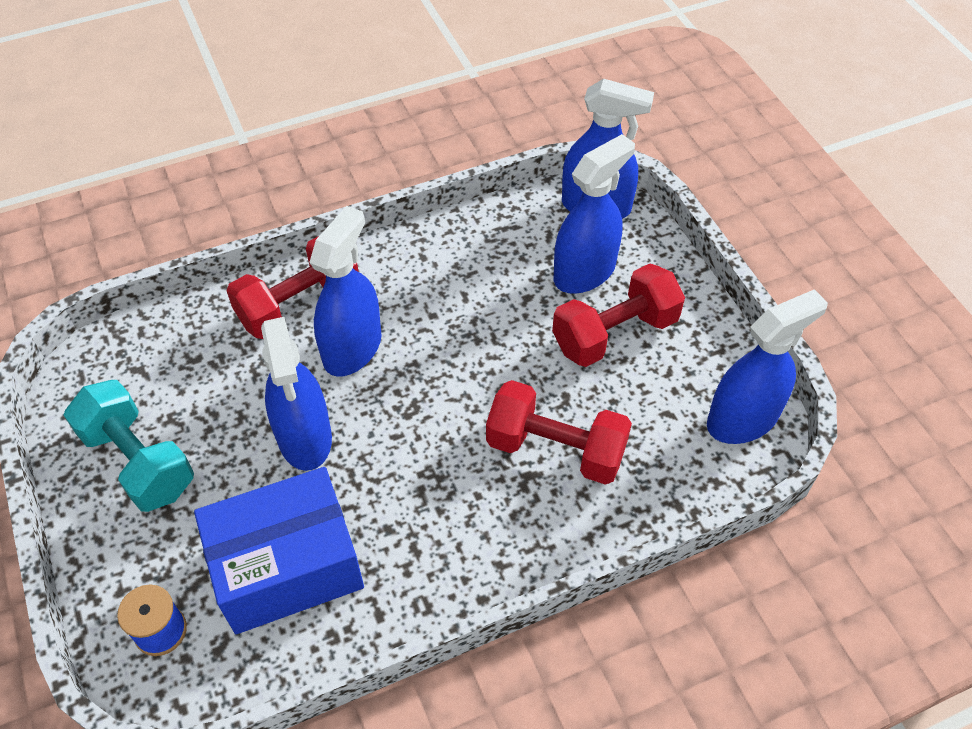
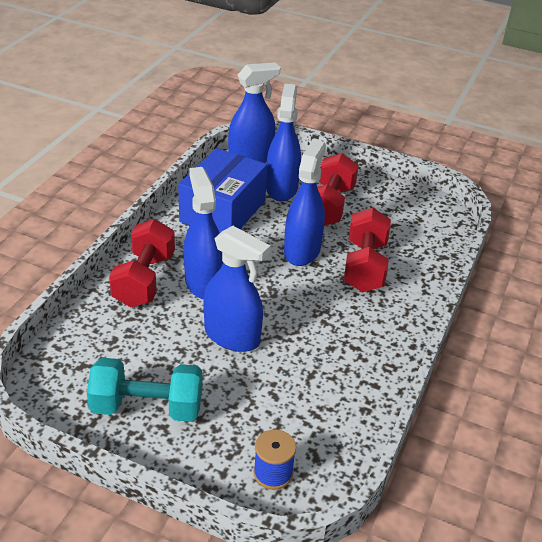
camera: 45 degrees left, 15 degrees down
(287, 566) = (301, 397): blue box -> blue box (222, 211)
(556, 449) = (364, 266): red dumbbell -> red dumbbell turned 60 degrees counterclockwise
(742, 419) = (427, 209): blue spray bottle -> blue spray bottle (302, 251)

